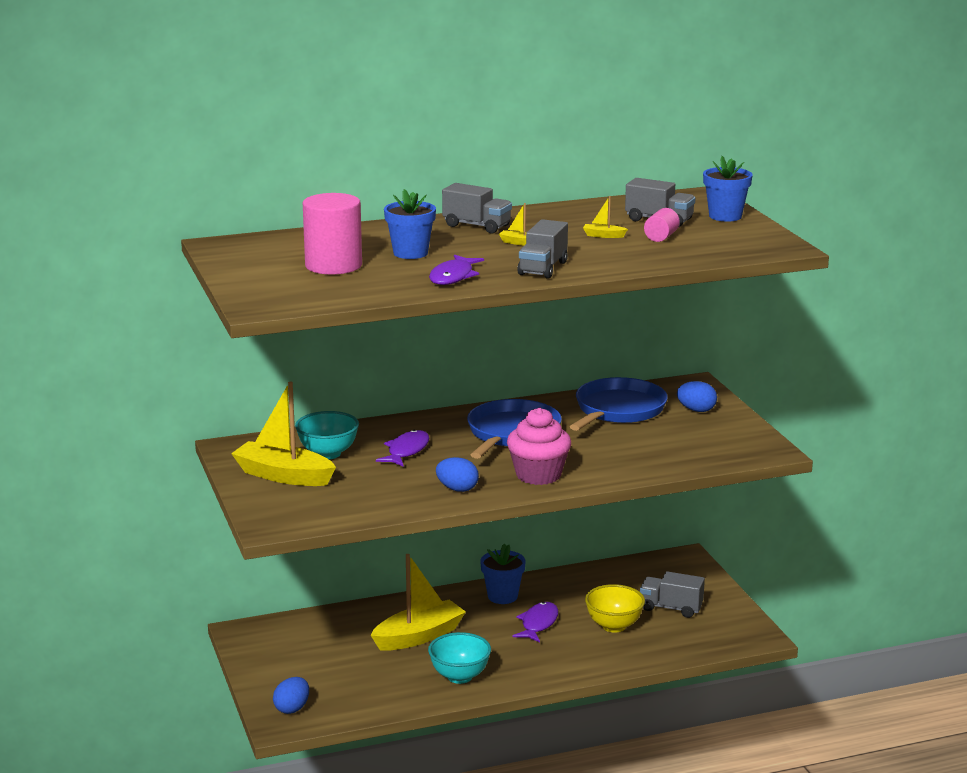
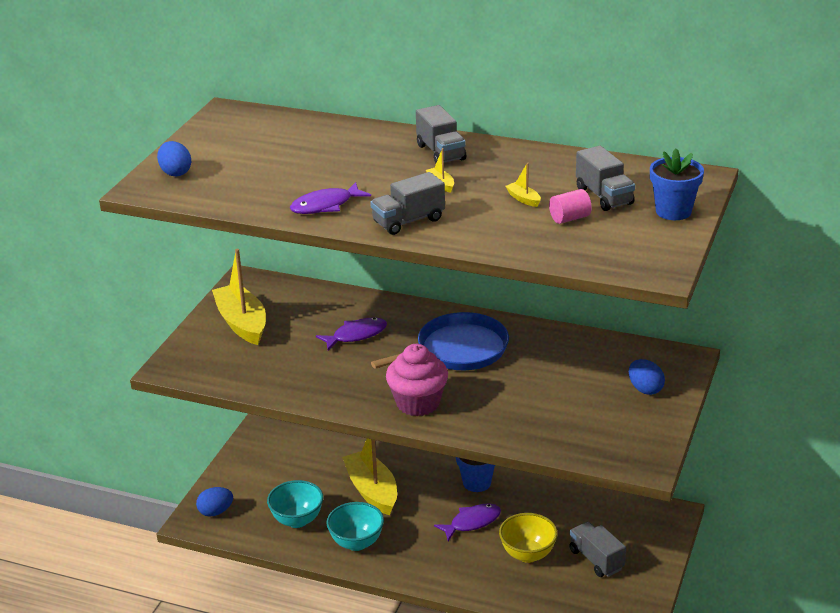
camera: 40 degrees right, 10 degrees up
(328, 454) = (299, 314): turquoise bowl -> turquoise bowl (297, 520)
(333, 265) = (264, 161): pink cylinder -> none
(410, 253) = (339, 167): blue flower pot -> none
(419, 636) = (372, 491): yellow boat -> yellow boat turned 120 degrees counterclockwise
(457, 489) = (339, 390): blue egg -> blue egg (175, 172)
(618, 410) = (577, 361): blue pan -> none

